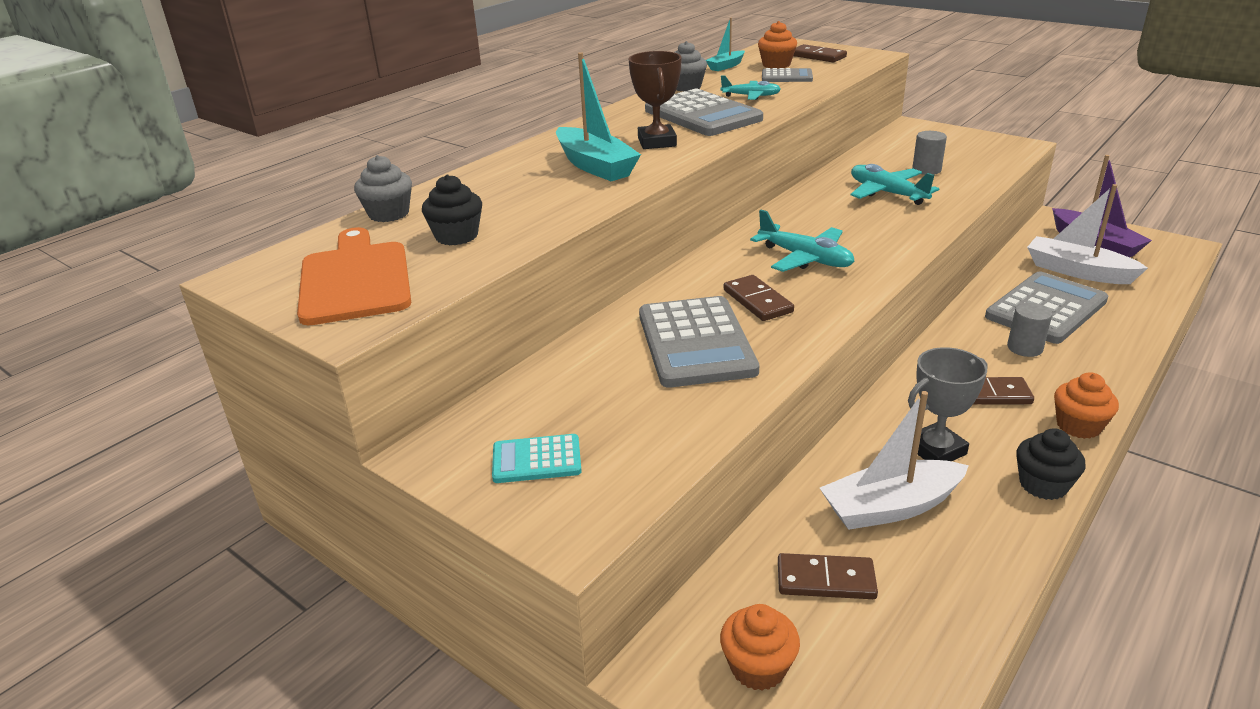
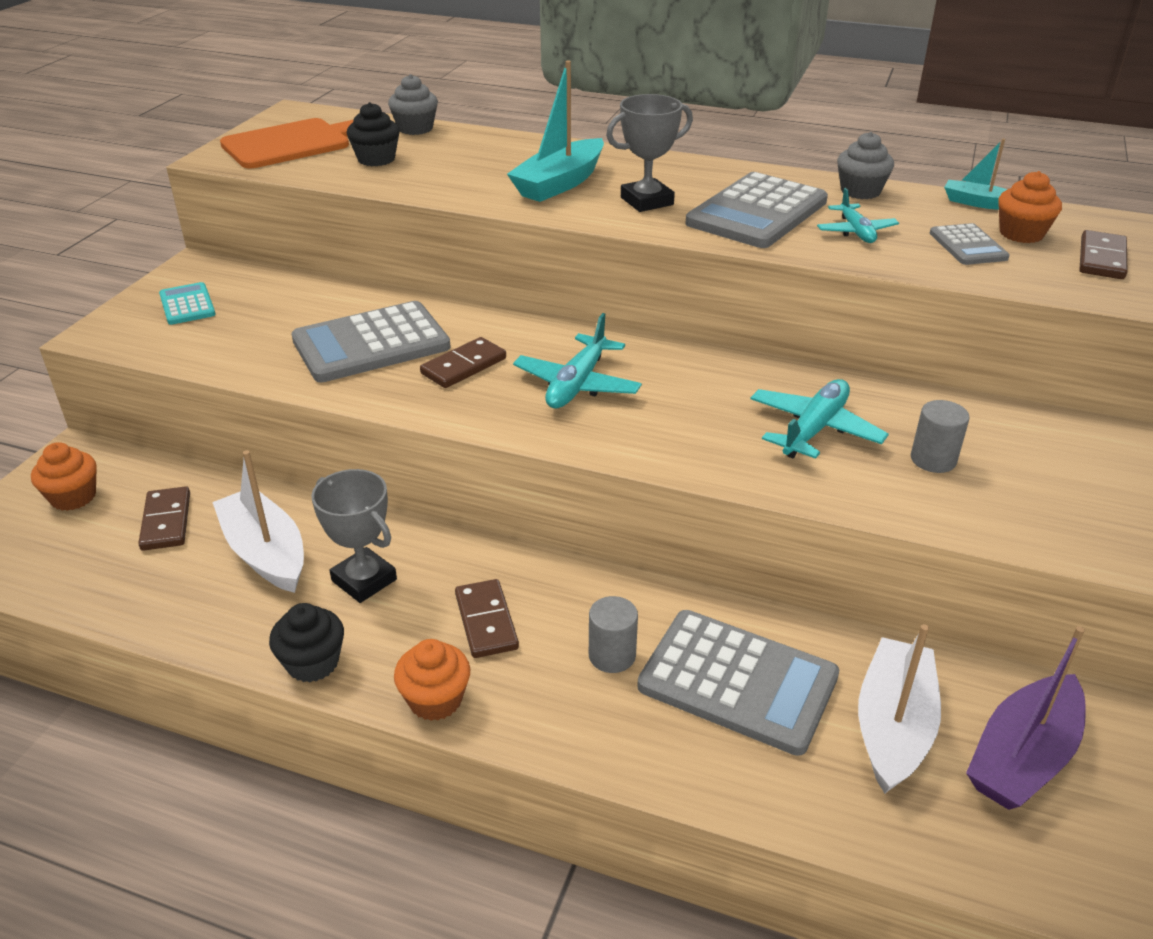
camera: 70 degrees right, 5 degrees up
(657, 142) = (646, 201): brown trophy -> grey trophy

